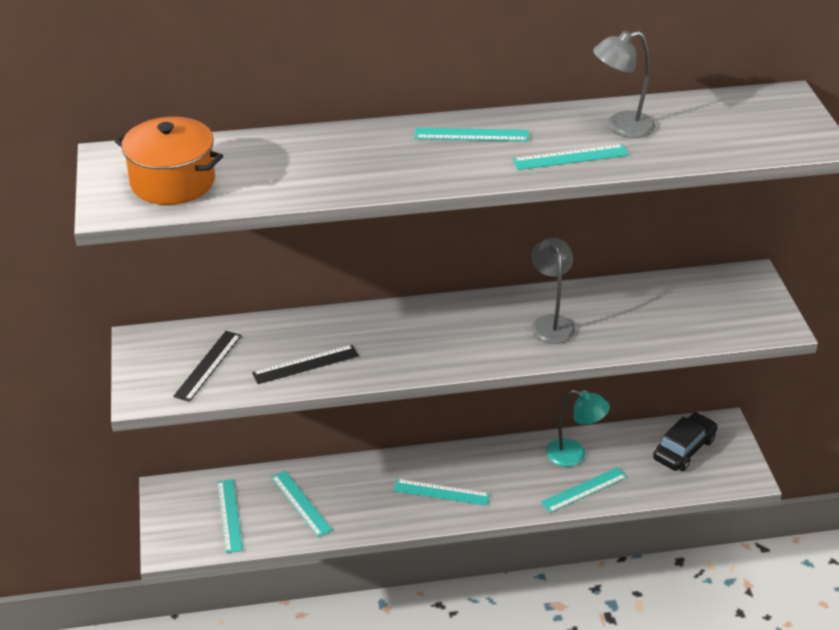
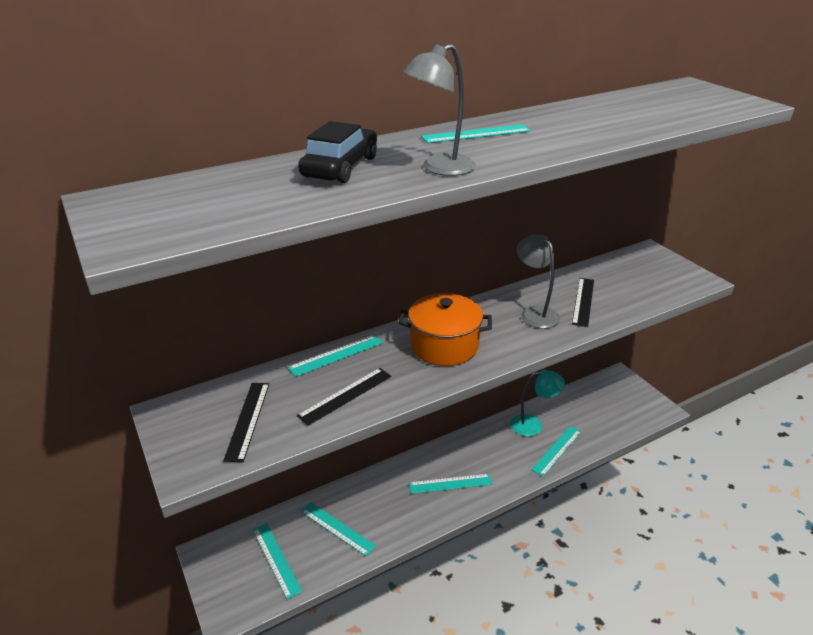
camera: 20 degrees left, 5 degrees down
(173, 182) = (194, 209): orange pot -> orange pot (444, 346)
(570, 157) = (578, 136): turquoise ruler -> turquoise ruler (336, 355)
(616, 322) = (583, 301): none -> black ruler
(621, 127) = (594, 114): grey lamp -> grey lamp (439, 168)
(684, 449) = (605, 400): black car -> black car (340, 167)

